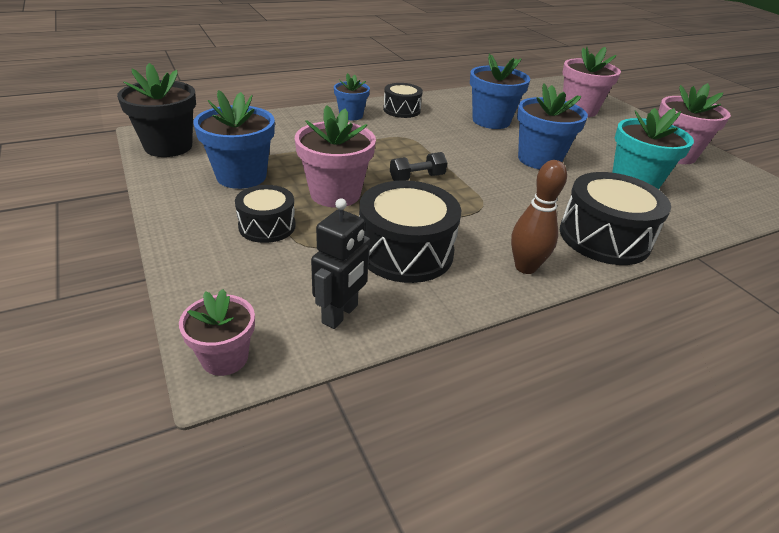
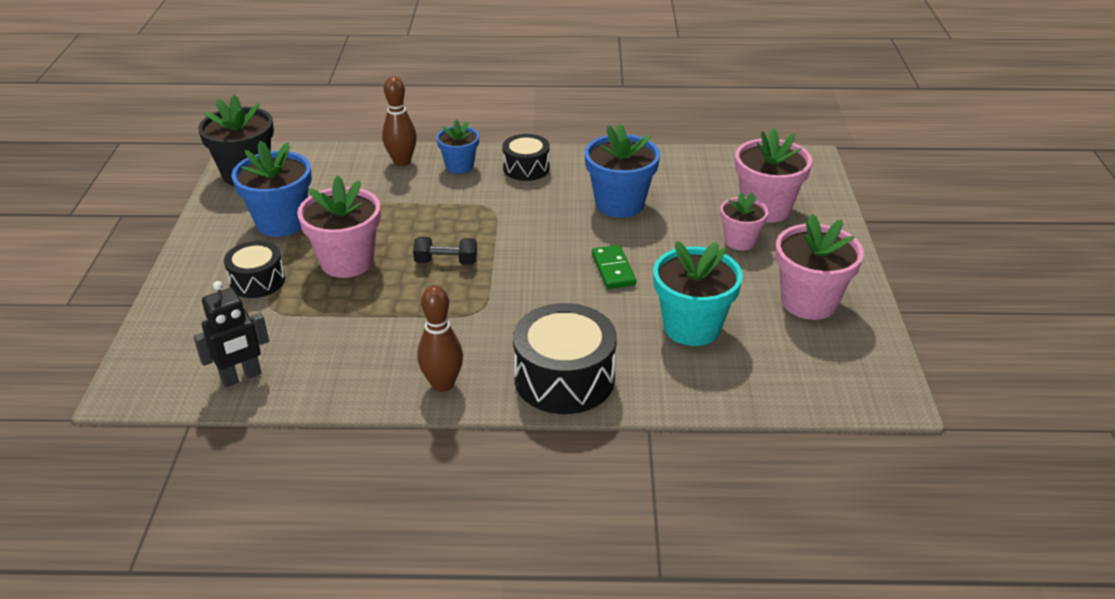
camera: 30 degrees right, 0 degrees up
(225, 358) = (133, 384): pink flower pot -> pink flower pot (740, 241)
(302, 119) = (402, 161): none -> brown bowling pin
(405, 251) = (350, 338): black drum -> none
(539, 159) = (613, 269): blue flower pot -> green domino

